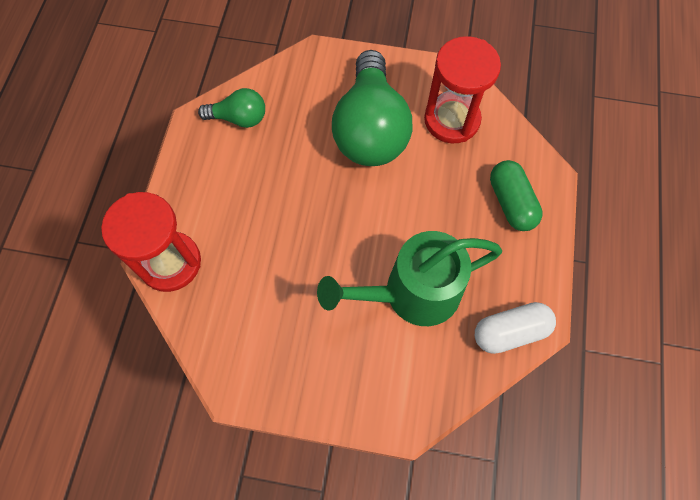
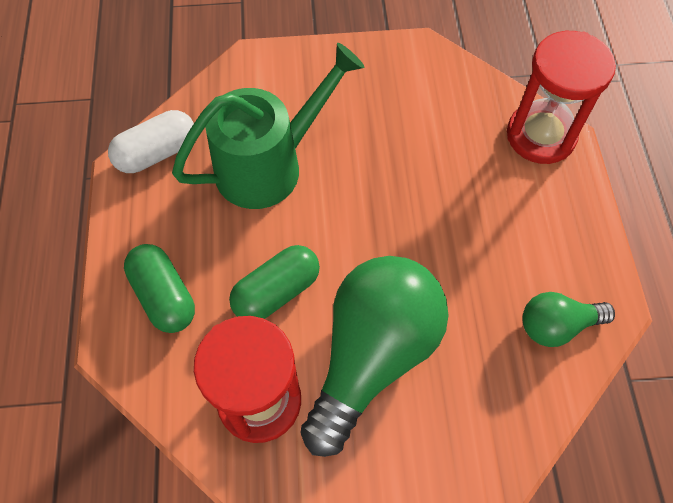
camera: 165 degrees right, 5 degrees down
(370, 129) = (372, 356): green light bulb -> green light bulb turned 45 degrees clockwise
(427, 186) = (276, 292): none -> green capsule

